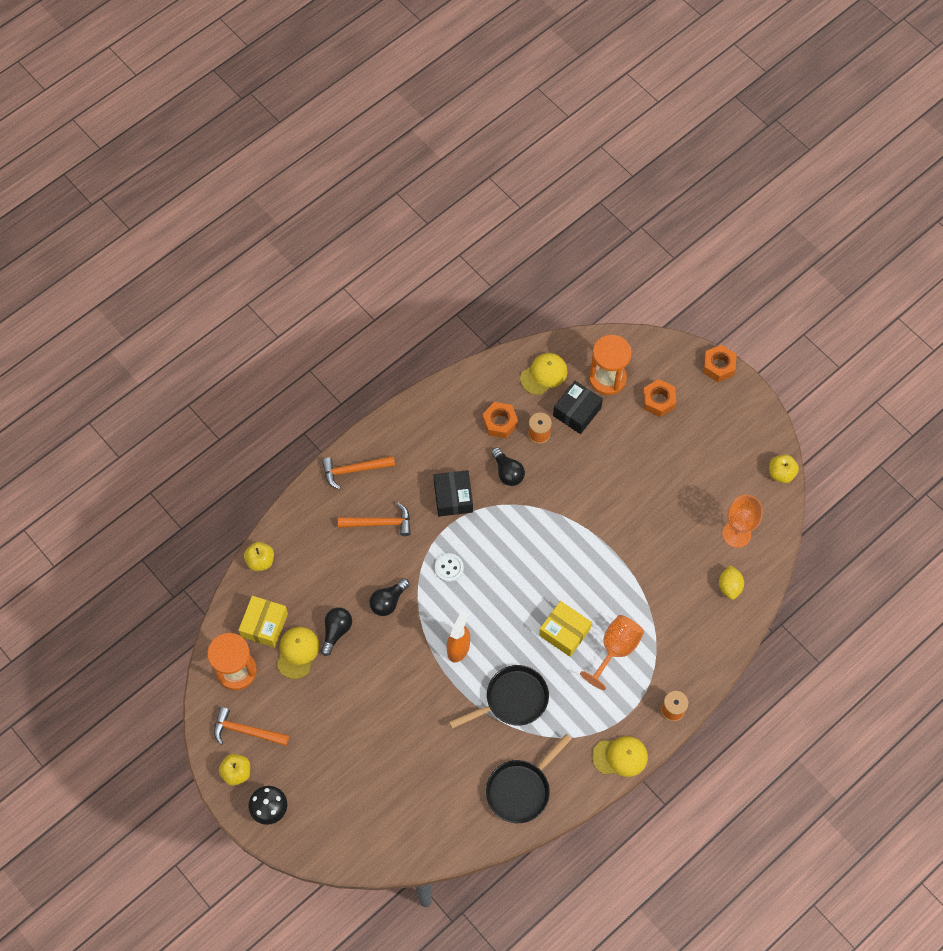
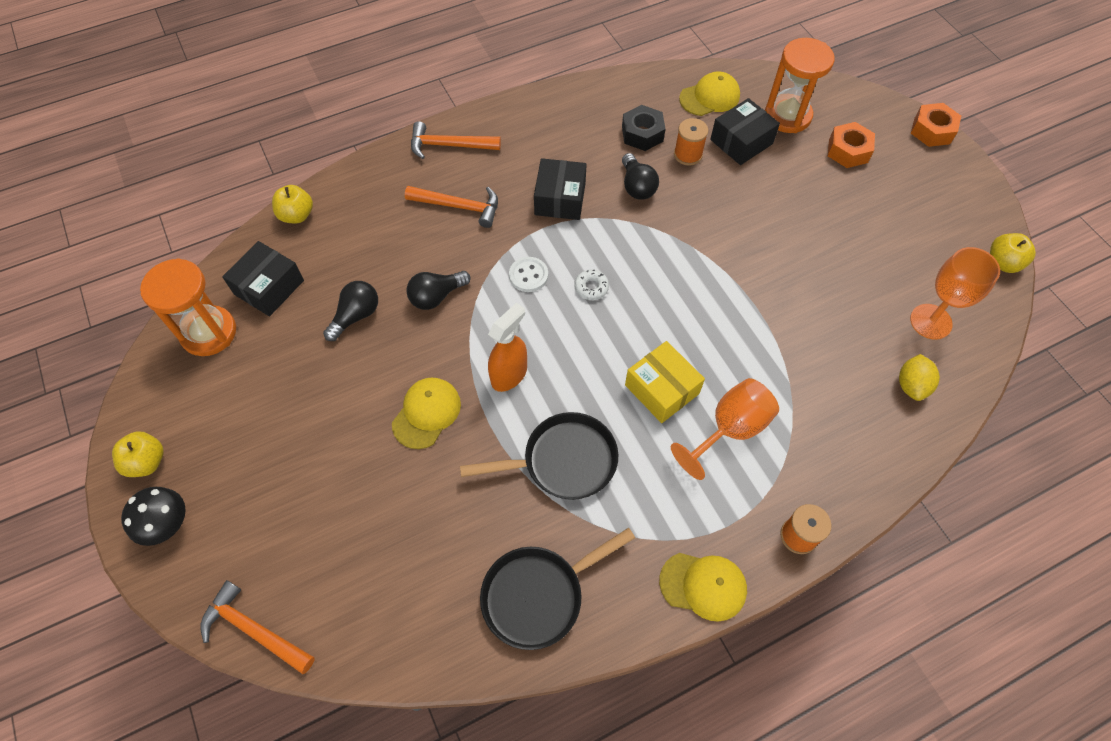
camera: 15 degrees right, 5 degrees down
(246, 731) = (185, 411): orange hammer -> orange hammer (254, 630)
(264, 625) = (269, 287): yellow box -> black box
(297, 652) = (296, 329): yellow cap -> yellow cap (426, 413)
(496, 566) = (591, 287): none -> white donut
(500, 422) = (642, 134): orange nut -> black nut

